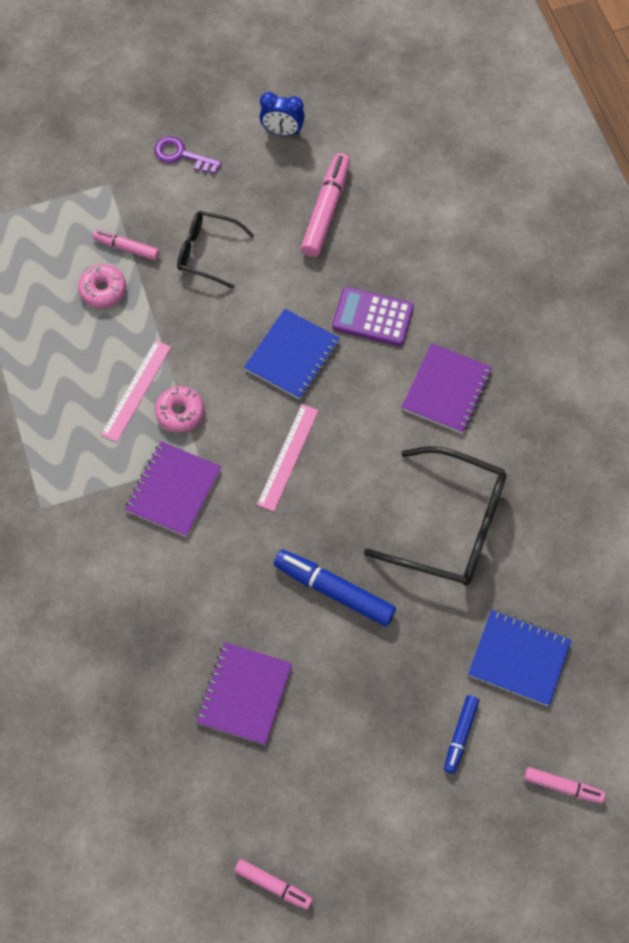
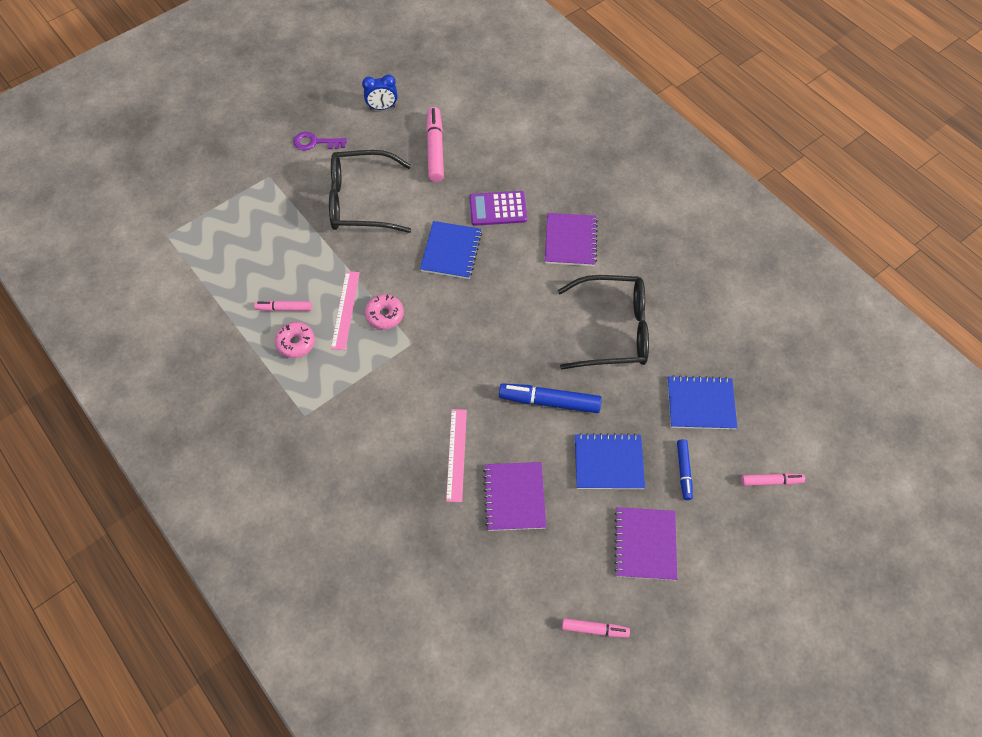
camera: 20 degrees left, 5 degrees down
(103, 290) = (293, 249): pink donut -> pink donut (296, 343)
(127, 248) = (299, 215): pink marker -> pink marker (284, 308)
(173, 490) = (401, 370): purple notebook -> purple notebook (645, 544)
(207, 252) = (360, 201): black glasses -> black glasses, size x1.70
(288, 457) = (477, 320): pink ruler -> pink ruler (456, 454)
(373, 692) = (608, 462): none -> blue notebook

